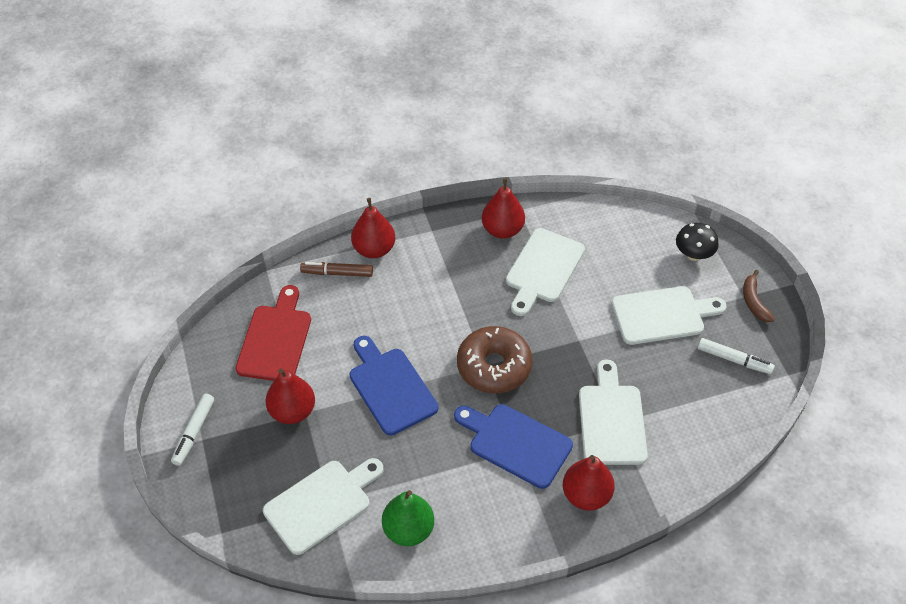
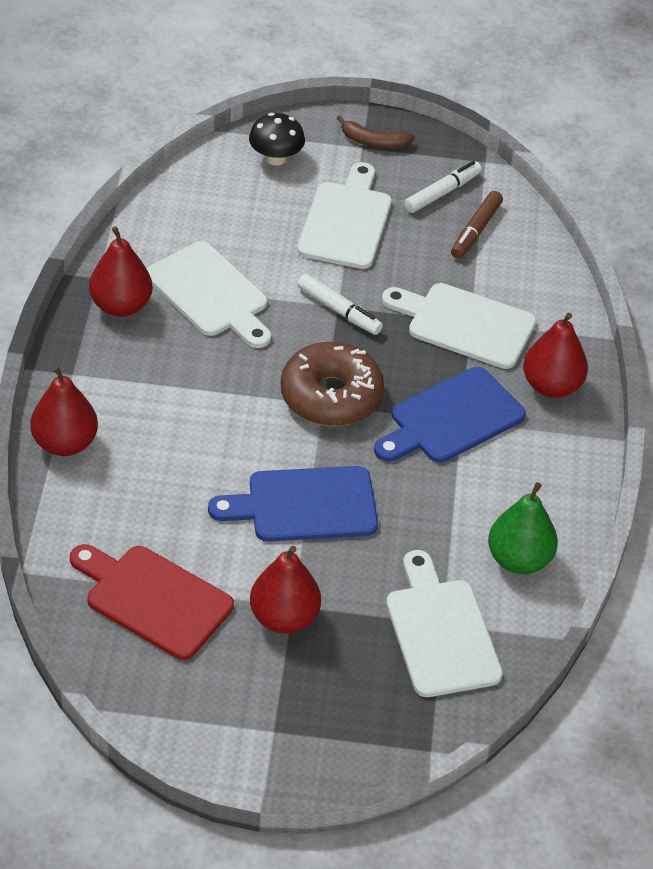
camera: 70 degrees left, 5 degrees down
(194, 432) = (257, 736): white marker -> white marker (339, 310)
(337, 273) = (80, 496): brown marker -> brown marker (476, 231)

